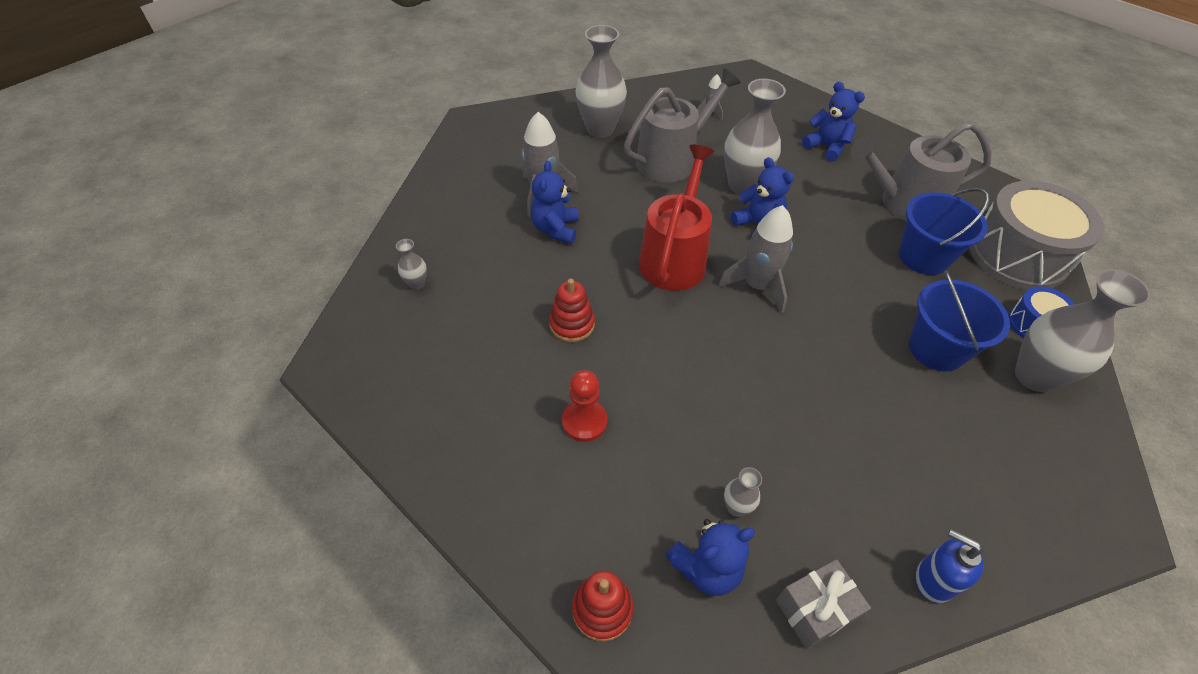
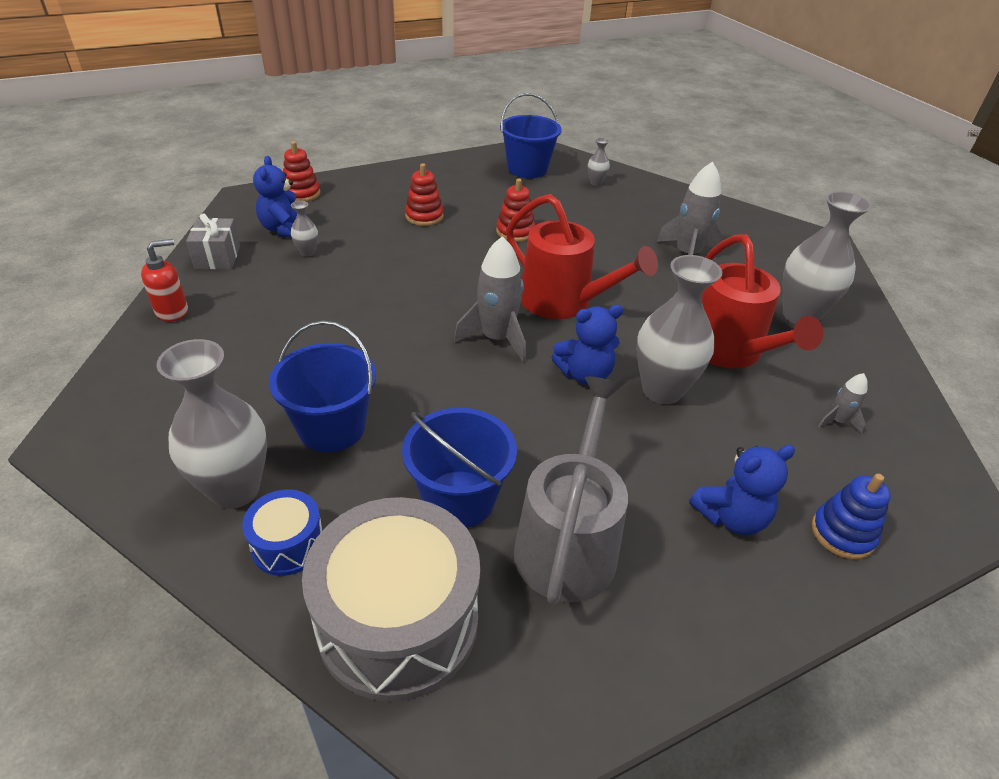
camera: 110 degrees right, 10 degrees down
(402, 358) = (527, 169): none -> blue bucket
(556, 229) = (633, 250): blue teddy bear -> none
(584, 421) = (424, 216): red pawn -> red stacking toy
(672, 159) = (728, 350): grey watering can -> red watering can
(801, 110) = (842, 533): none -> blue stacking toy
(933, 579) = (172, 311): blue soap dispenser -> red soap dispenser

